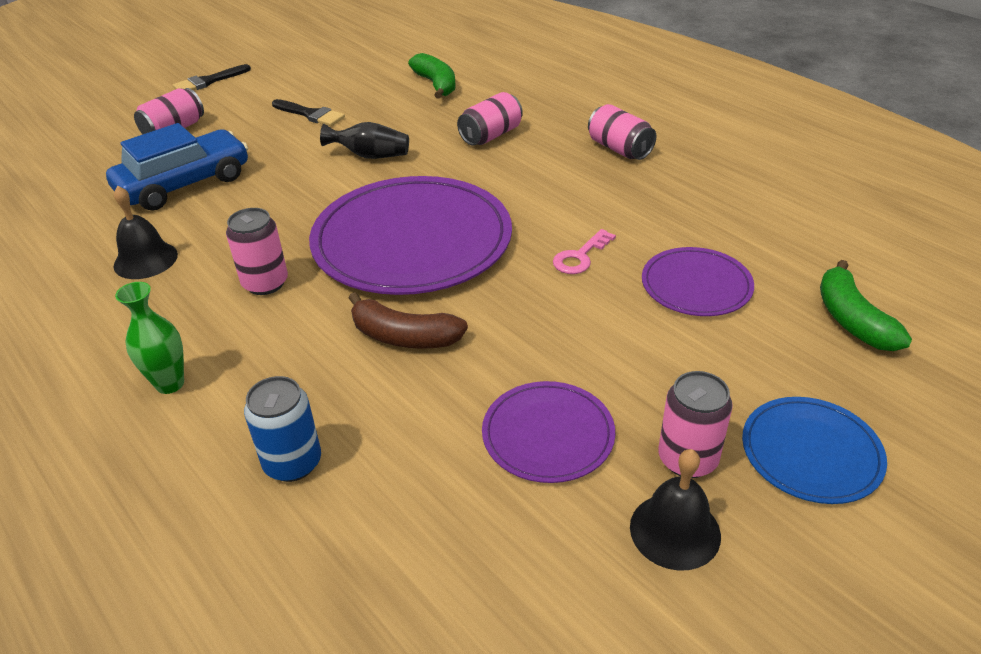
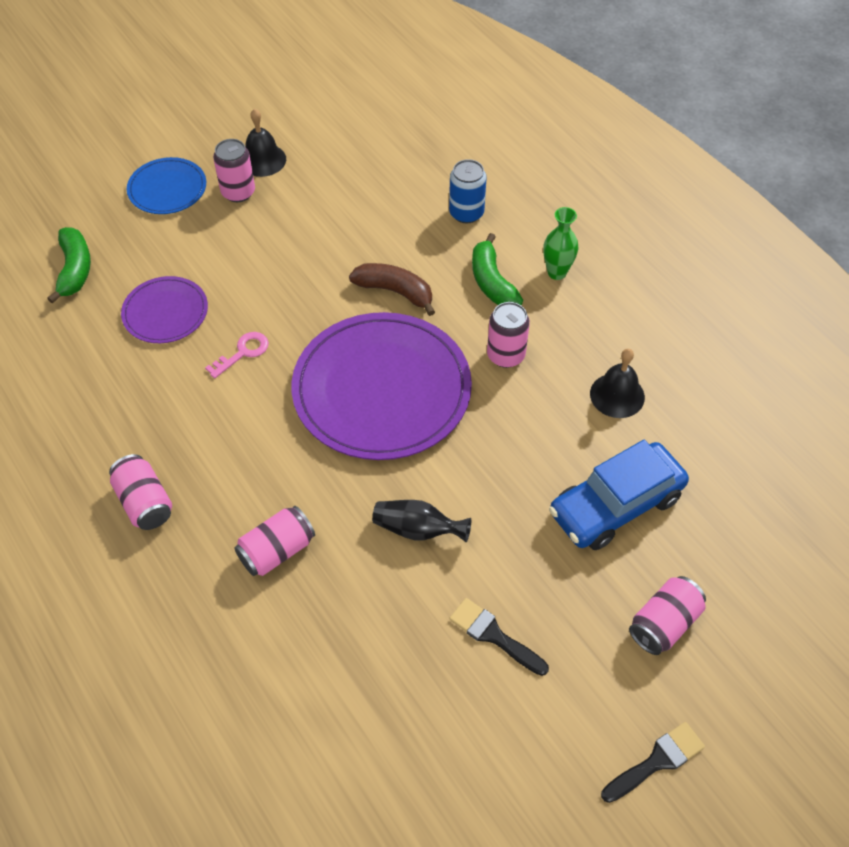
camera: 175 degrees left, 15 degrees up
(436, 84) = (324, 693): green banana -> green banana (492, 282)
(548, 434) = (313, 214): purple plate -> none

